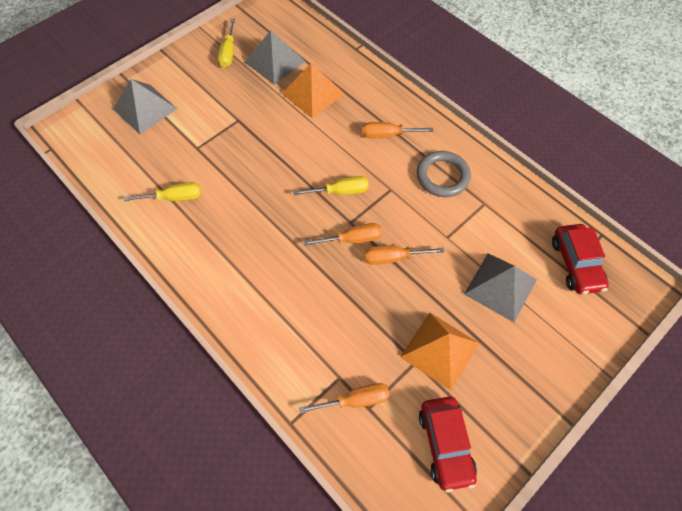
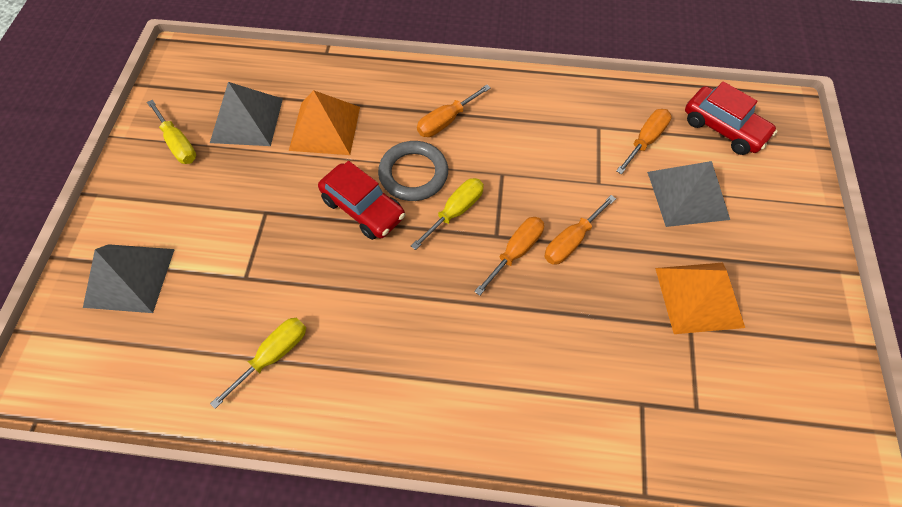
camera: 40 degrees left, 0 degrees up
(355, 400) = (679, 413): orange screwdriver -> orange screwdriver (645, 140)
(442, 176) = (537, 127): grey ring -> grey ring (413, 174)
(445, 444) = (791, 383): red car -> red car (363, 208)

